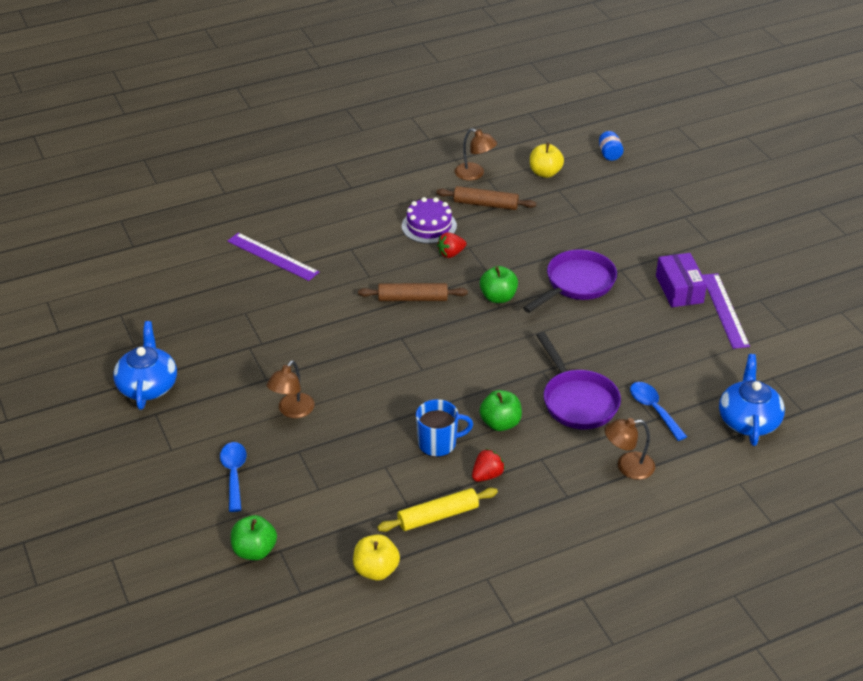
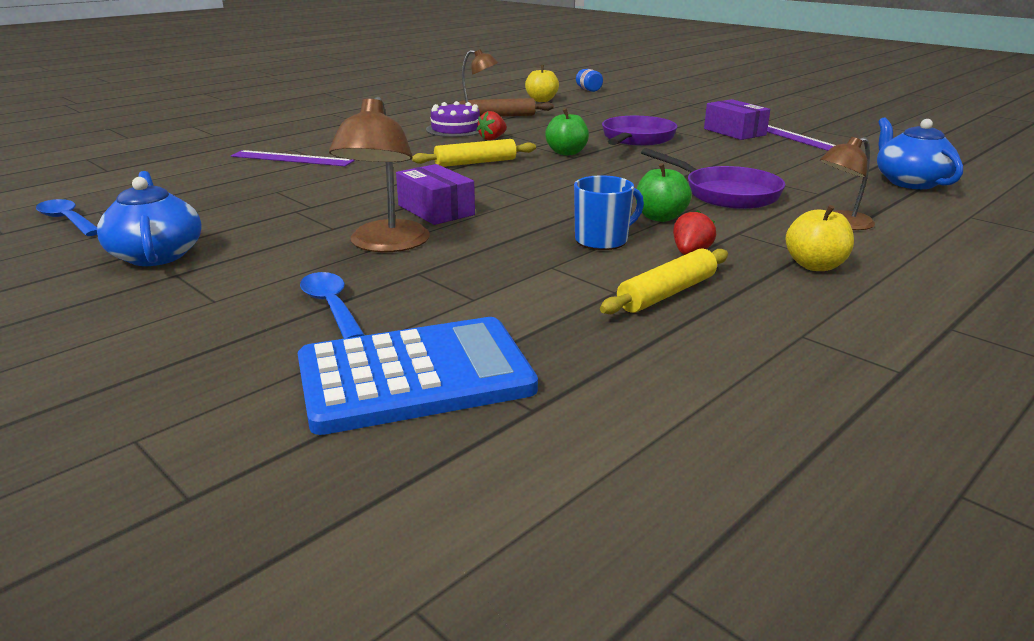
camera: 20 degrees left, 15 degrees down
(254, 550) = (415, 376): green apple -> blue calculator
(292, 411) = (386, 245): brown lamp -> brown lamp, size x1.55
(346, 371) = (436, 210): none -> purple box
(376, 570) = (633, 358): yellow apple -> yellow apple (815, 266)
(413, 299) = (475, 163): brown rolling pin -> yellow rolling pin
(654, 409) = (811, 188): blue spoon -> blue spoon (67, 220)

